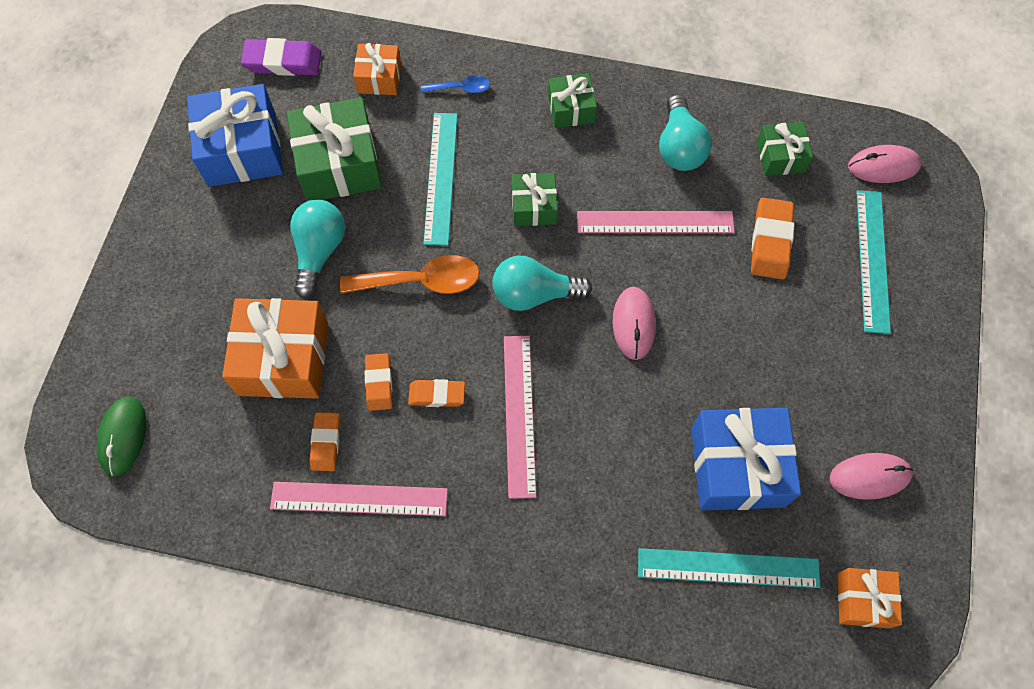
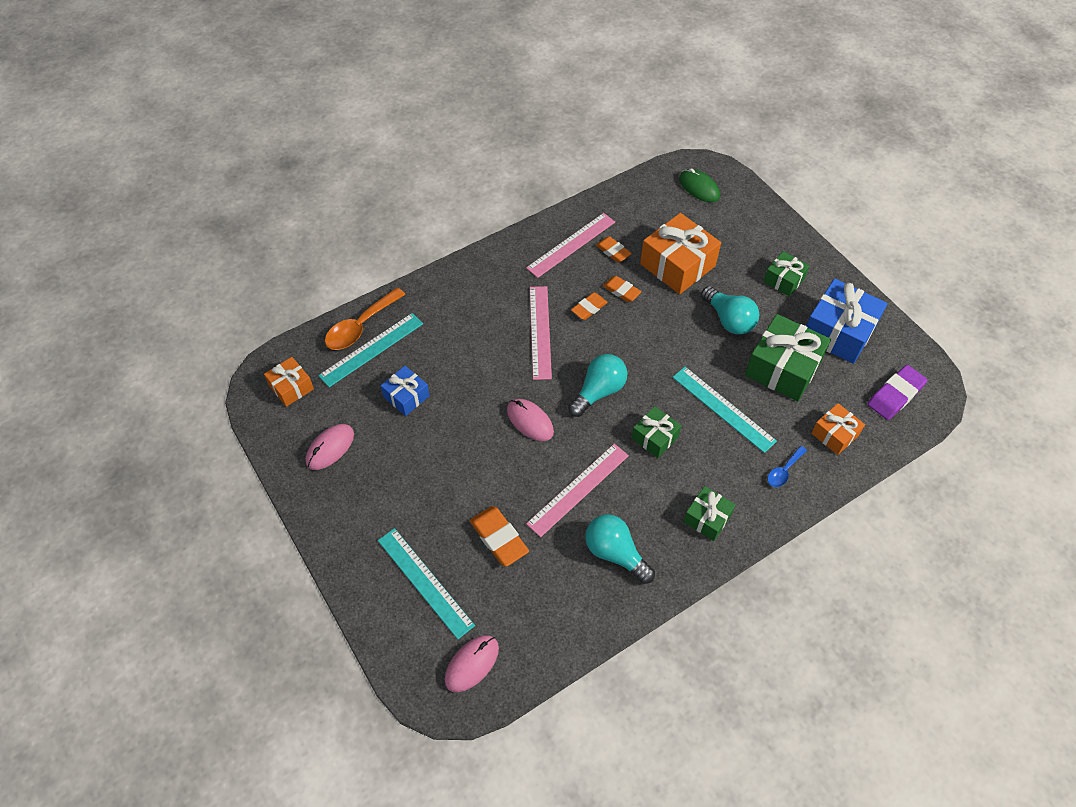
camera: 135 degrees right, 10 degrees down
(421, 281) = (662, 349): orange spoon -> orange spoon (360, 326)
(519, 414) = (540, 332): pink ruler -> pink ruler turned 45 degrees clockwise
(737, 467) = (406, 396): blue gift -> blue gift, size x0.56
(780, 156) = (546, 606): green gift -> green gift (784, 280)

